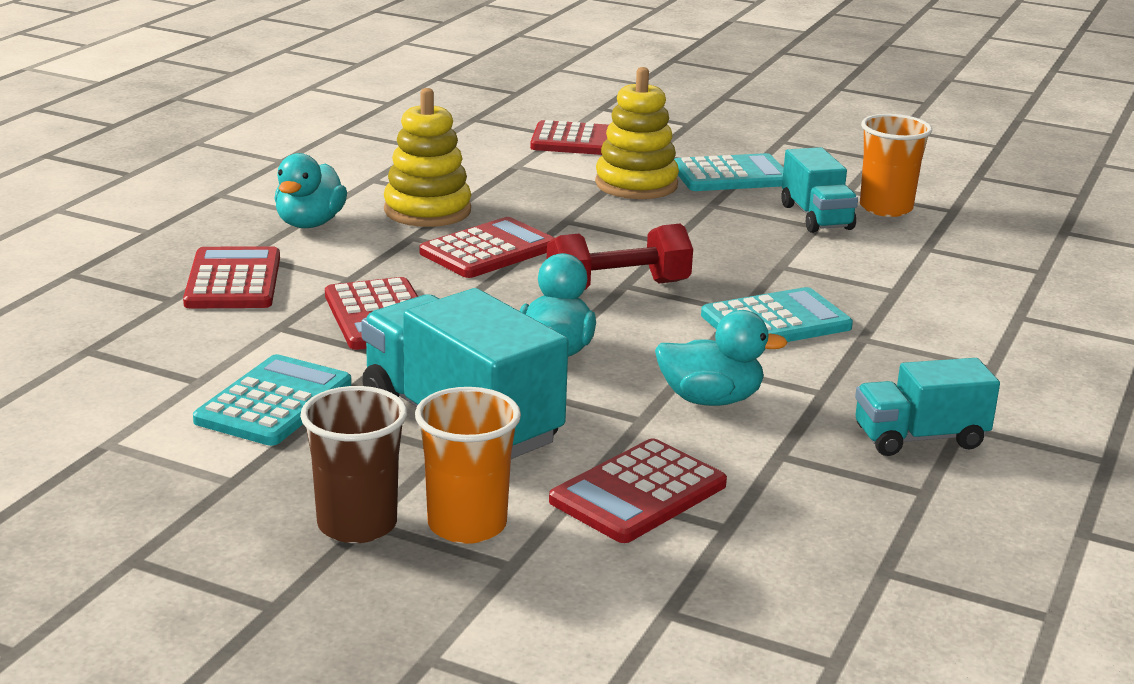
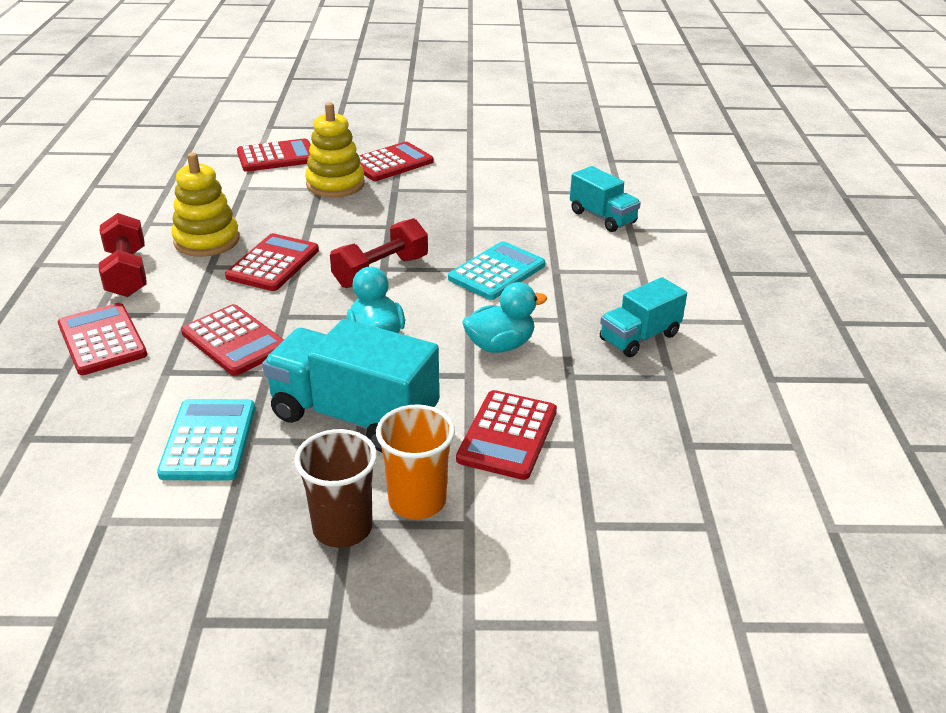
camera: 25 degrees left, 10 degrees up
(310, 223) = (127, 273): turquoise duck -> red dumbbell
(731, 175) = (391, 163): turquoise calculator -> red calculator
(816, 217) = (465, 183): turquoise truck -> turquoise truck (602, 217)
(886, 208) = (501, 167): orange cup -> none

